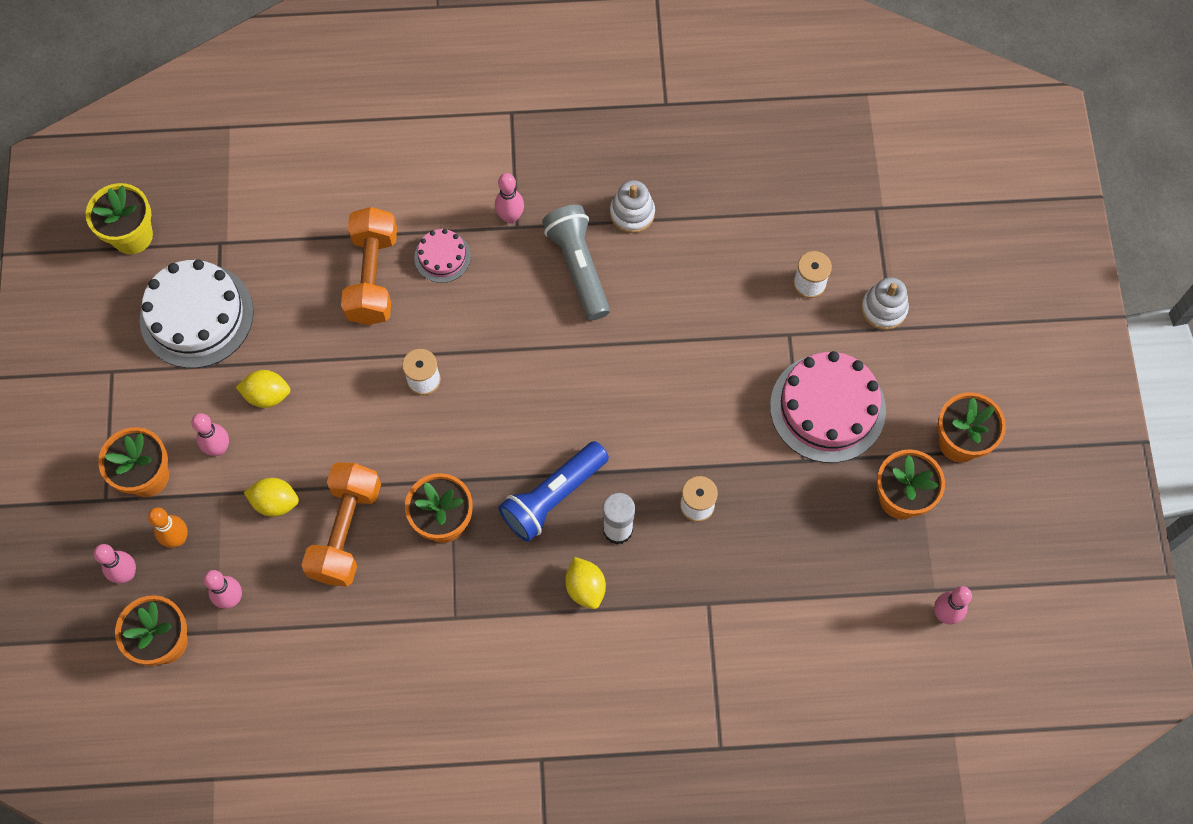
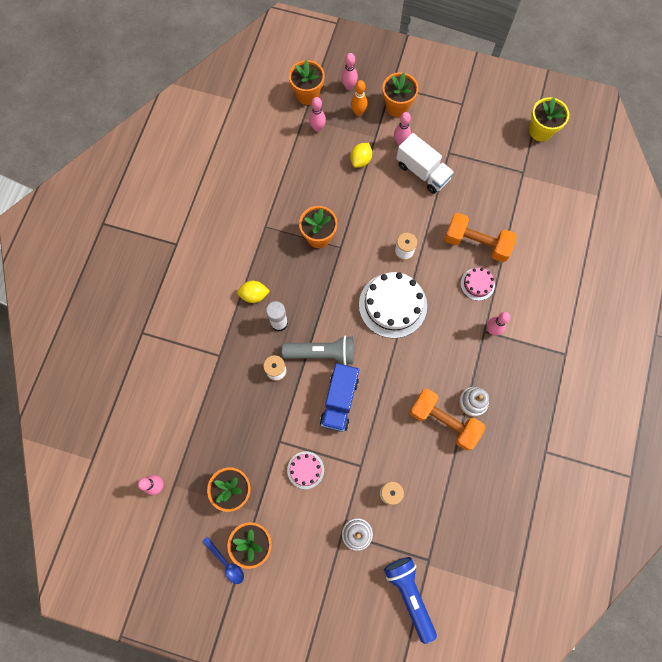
camera: 110 degrees right, 5 degrees up
(196, 315) = (481, 150): white cake -> white cake (392, 305)
(267, 395) = (422, 172): yellow lemon -> white truck
(346, 531) = (332, 188): orange dumbbell -> orange dumbbell (443, 421)
(553, 496) = (311, 296): blue flashlight -> blue flashlight (409, 594)
(578, 267) = (446, 357): grey flashlight -> grey flashlight (322, 353)
(705, 395) = (339, 401): none -> blue truck
(827, 408) = (305, 470): pink cake -> pink cake, size x0.51
(1004, 469) = (226, 563): none -> blue spoon

